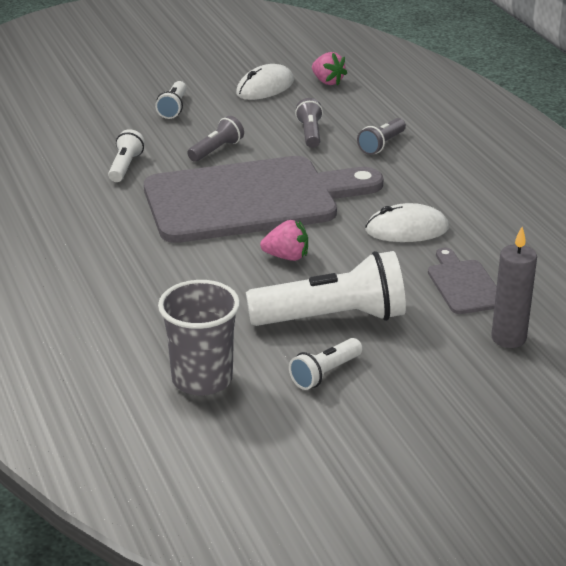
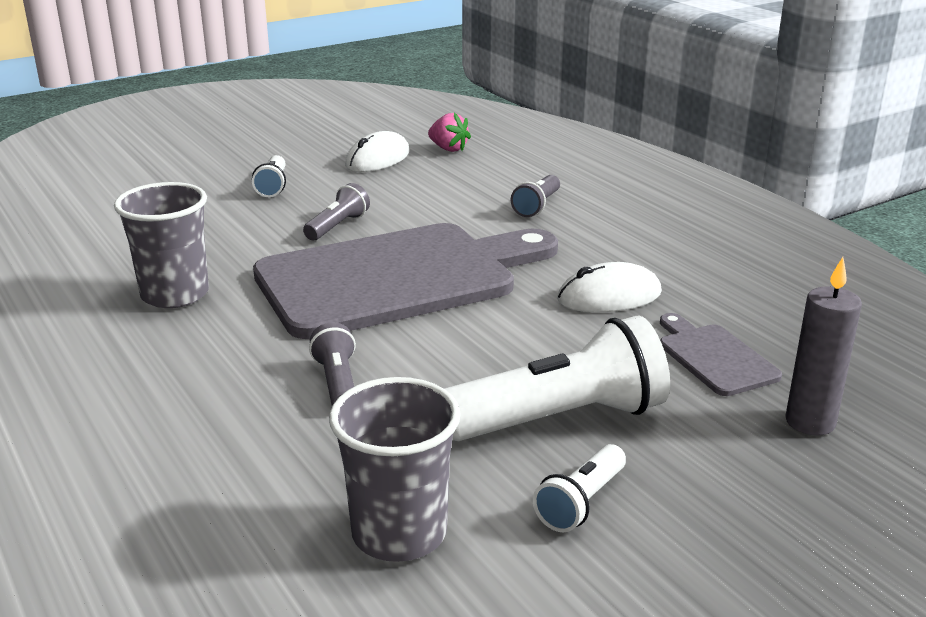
camera: 10 degrees left, 5 degrees down
(84, 198) = (175, 294): none -> grey cup
(125, 166) = (224, 253): white flashlight -> none
(286, 257) = (467, 343): pink strawberry -> none
(310, 133) = (447, 201): grey flashlight -> grey flashlight (337, 383)

